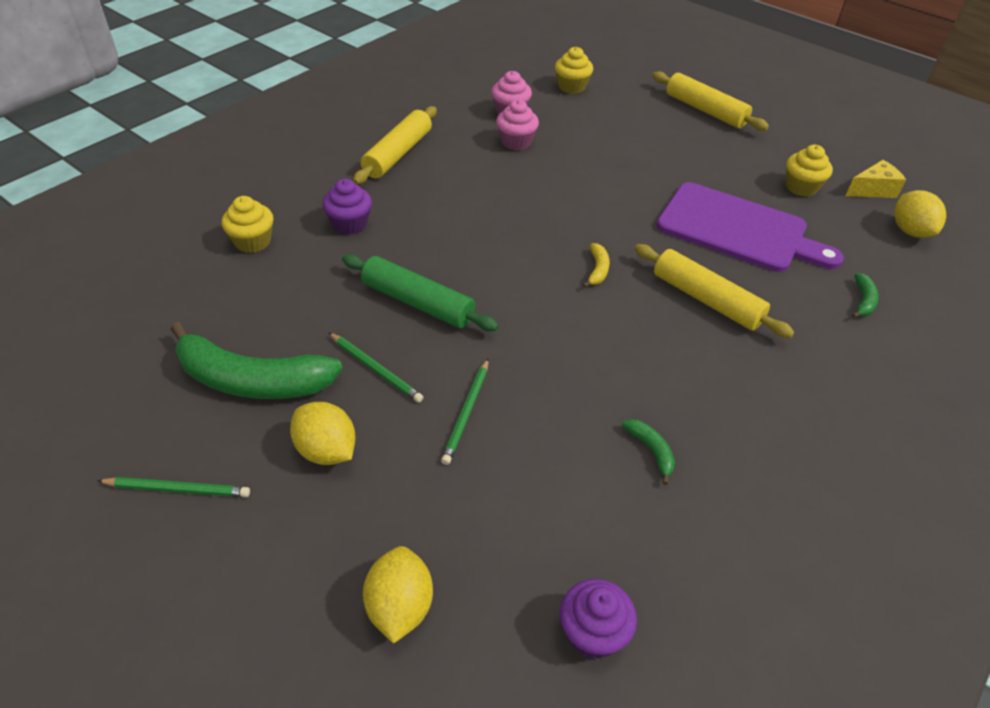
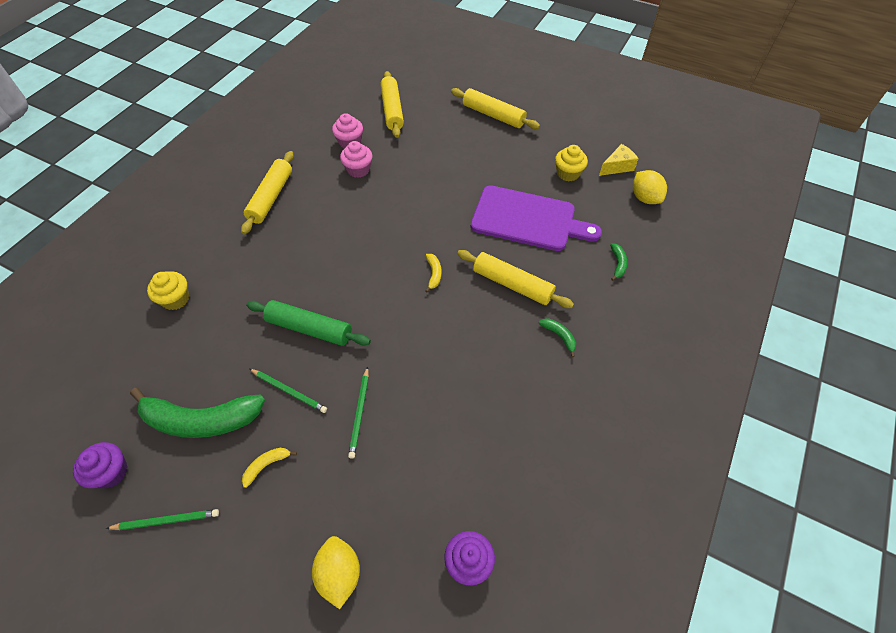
camera: 10 degrees left, 10 degrees up
(326, 450) = (266, 465): yellow lemon -> yellow banana
(350, 224) = (246, 268): purple cupcake -> purple cupcake (111, 472)
(571, 87) = (392, 110): yellow cupcake -> yellow rolling pin
(651, 451) = (489, 416): green banana -> green banana (559, 336)

